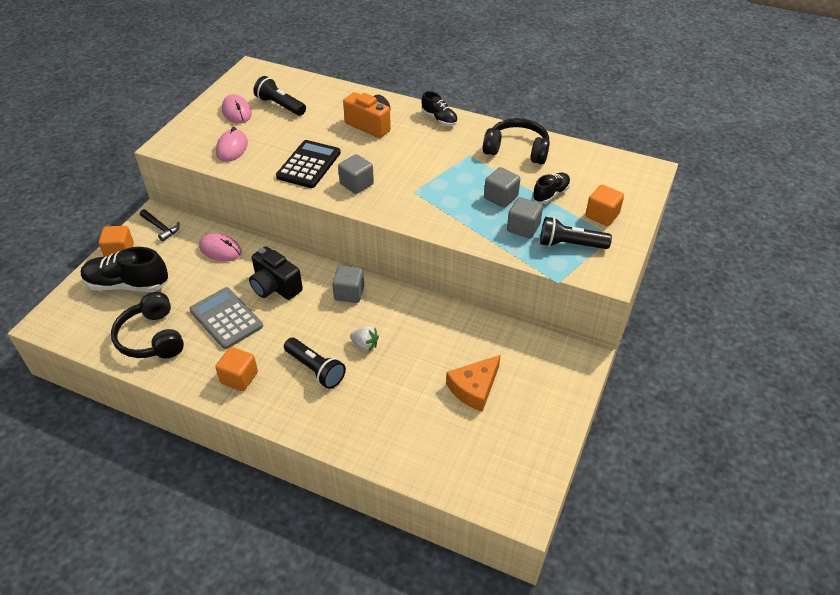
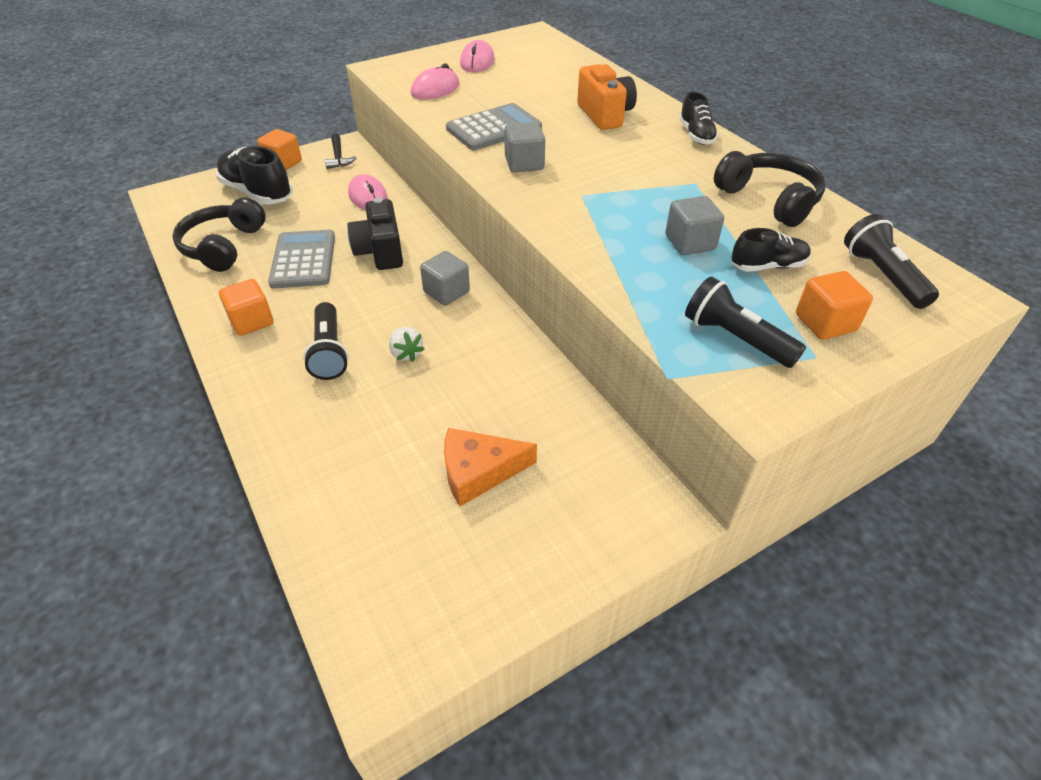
camera: 35 degrees right, 0 degrees up
(280, 105) = (527, 69): black flashlight -> black flashlight (882, 276)
(309, 165) = (494, 128): black calculator -> grey calculator
(523, 228) = (685, 289): grey cube -> none

